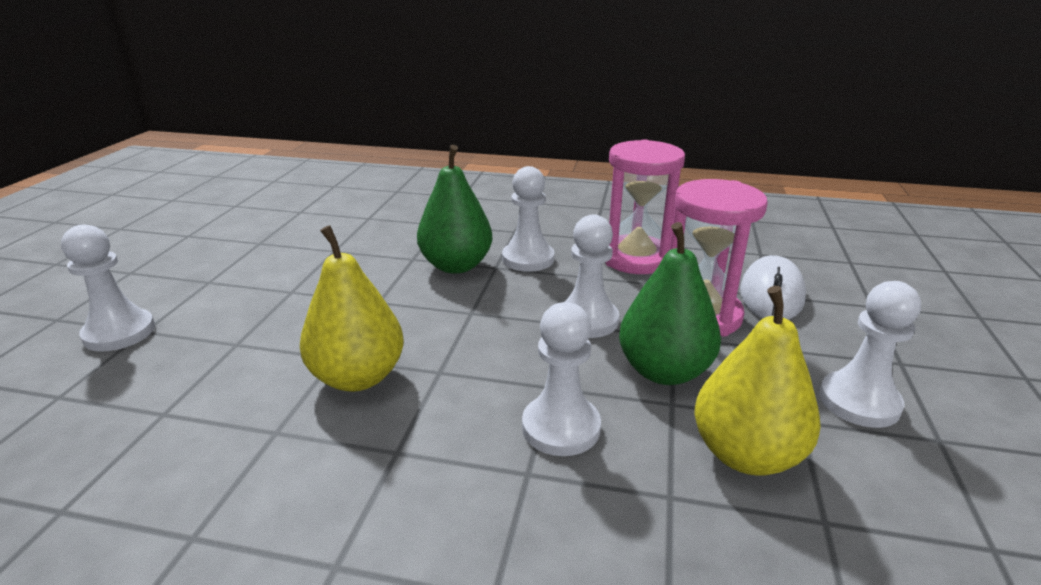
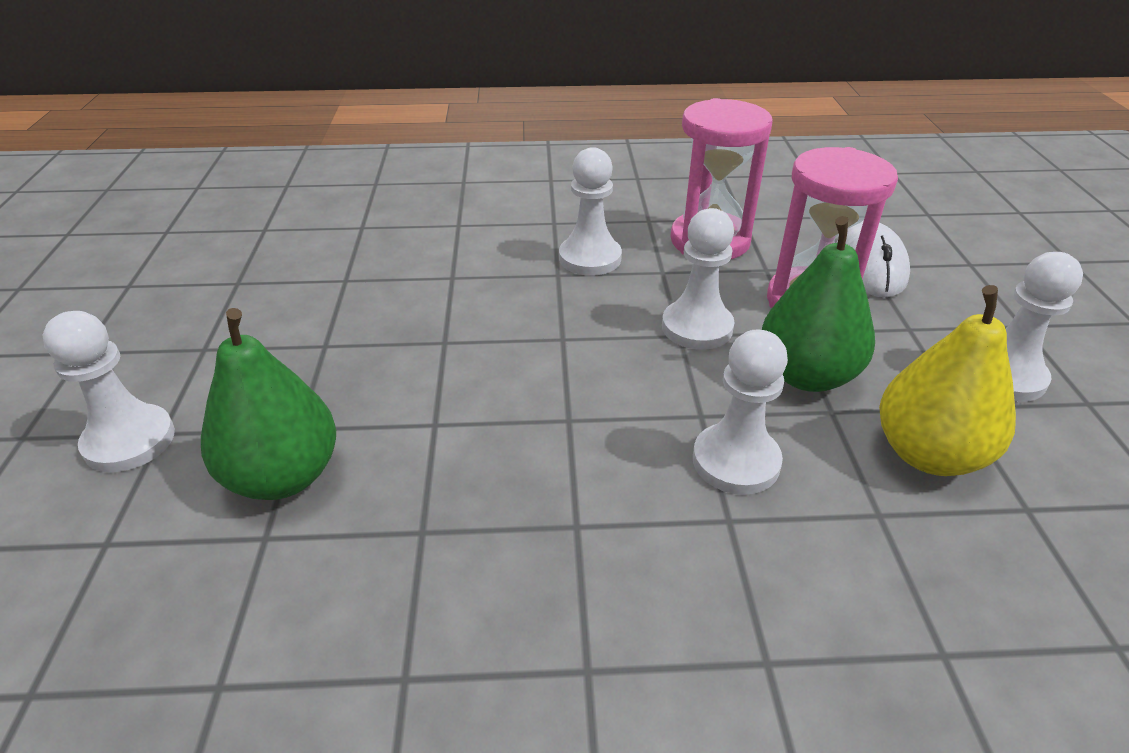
camera: 15 degrees left, 10 degrees up
(358, 377) = (479, 444): yellow pear -> none
(456, 266) = (510, 279): green pear -> green pear (283, 476)

